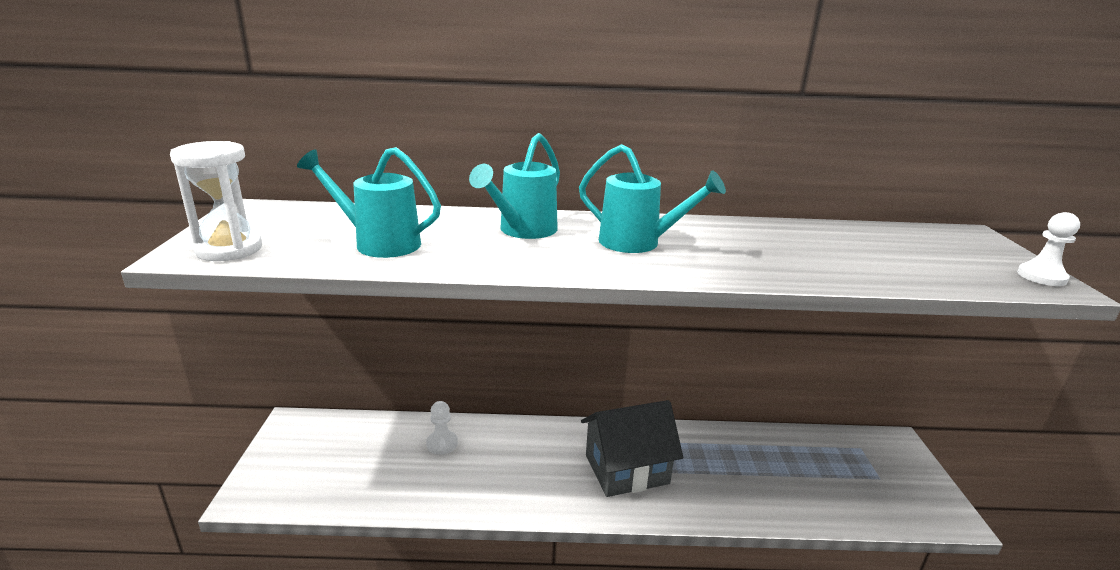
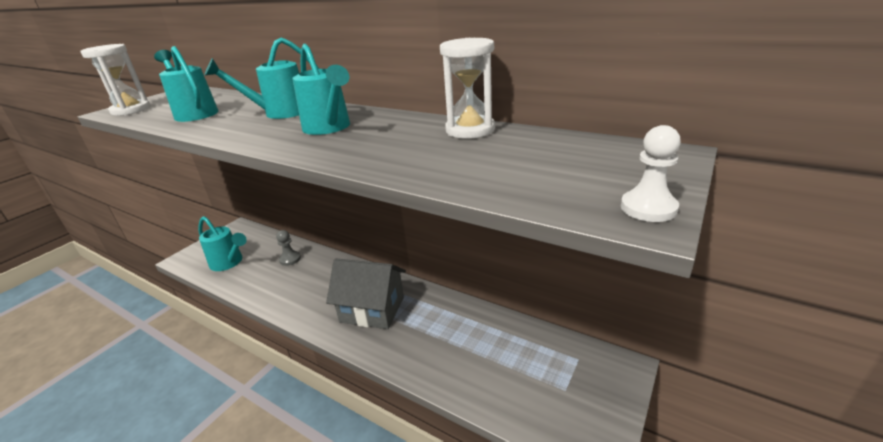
camera: 35 degrees right, 5 degrees up
(346, 476) = (229, 263): none -> turquoise watering can
(442, 444) = (290, 259): white pawn -> grey pawn
(788, 229) = (470, 130): none -> white hourglass

